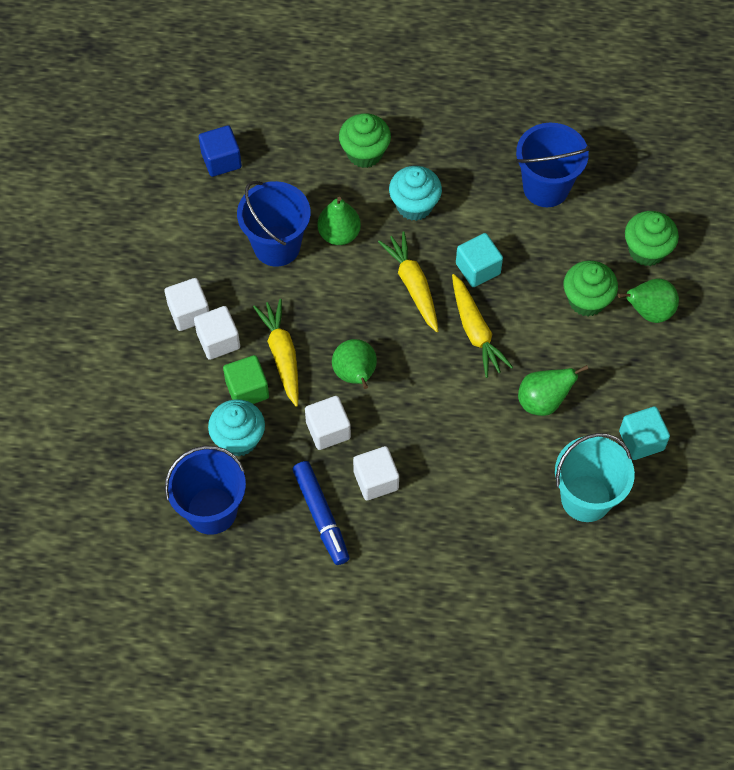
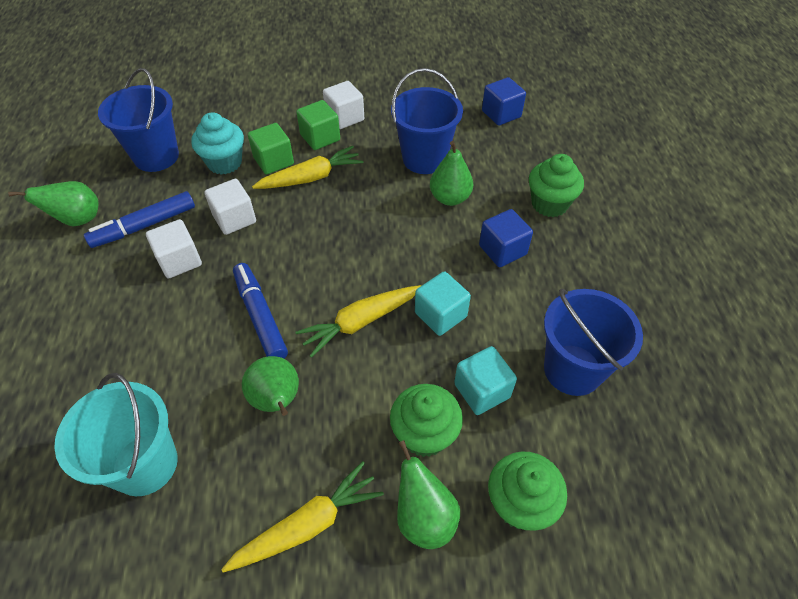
camera: 80 degrees right, 10 degrees down
(218, 341) = (320, 137): white cube -> green cube
(355, 375) = (295, 230): green pear -> green pear (78, 220)
(413, 285) = (406, 261): yellow carrot -> yellow carrot (308, 525)
(414, 205) = (502, 250): turquoise cupcake -> blue cube
(455, 410) = (260, 316): none -> blue marker
(641, 440) = (225, 526): turquoise cube -> turquoise cube (482, 390)

